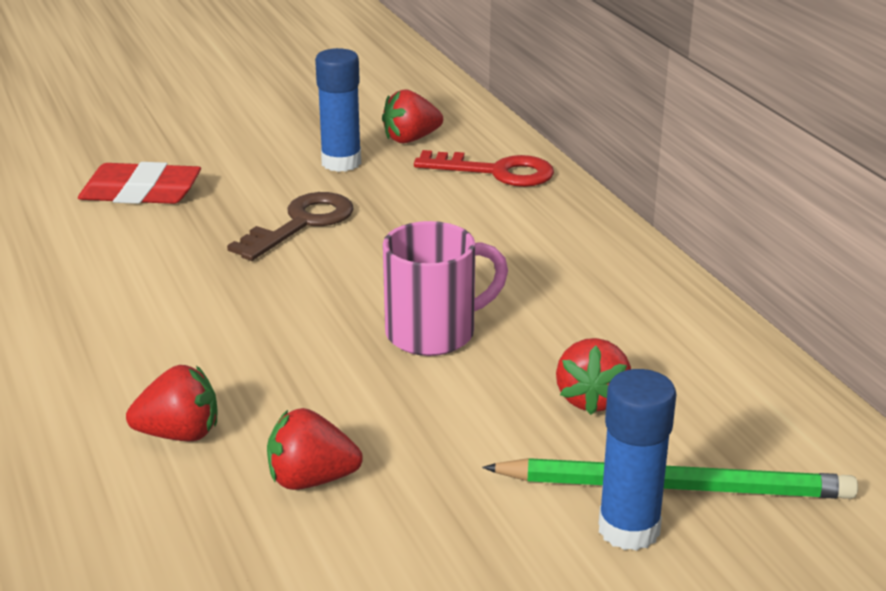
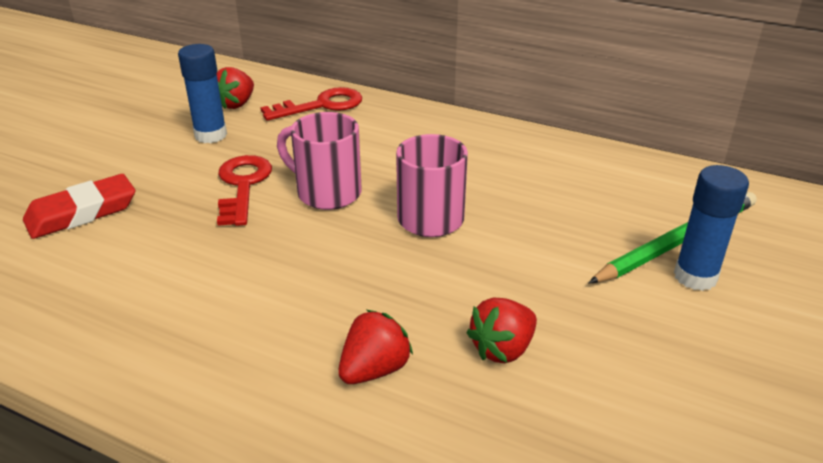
camera: 40 degrees left, 5 degrees up
(301, 224) = (243, 185): brown key -> red key
(368, 263) = (326, 193): none -> pink mug
(592, 399) = (570, 214): red strawberry -> none

